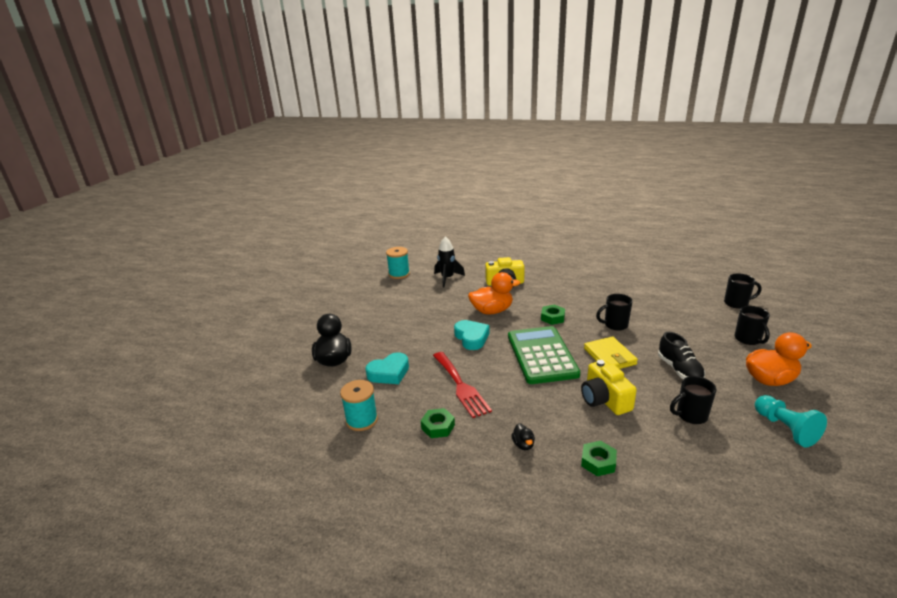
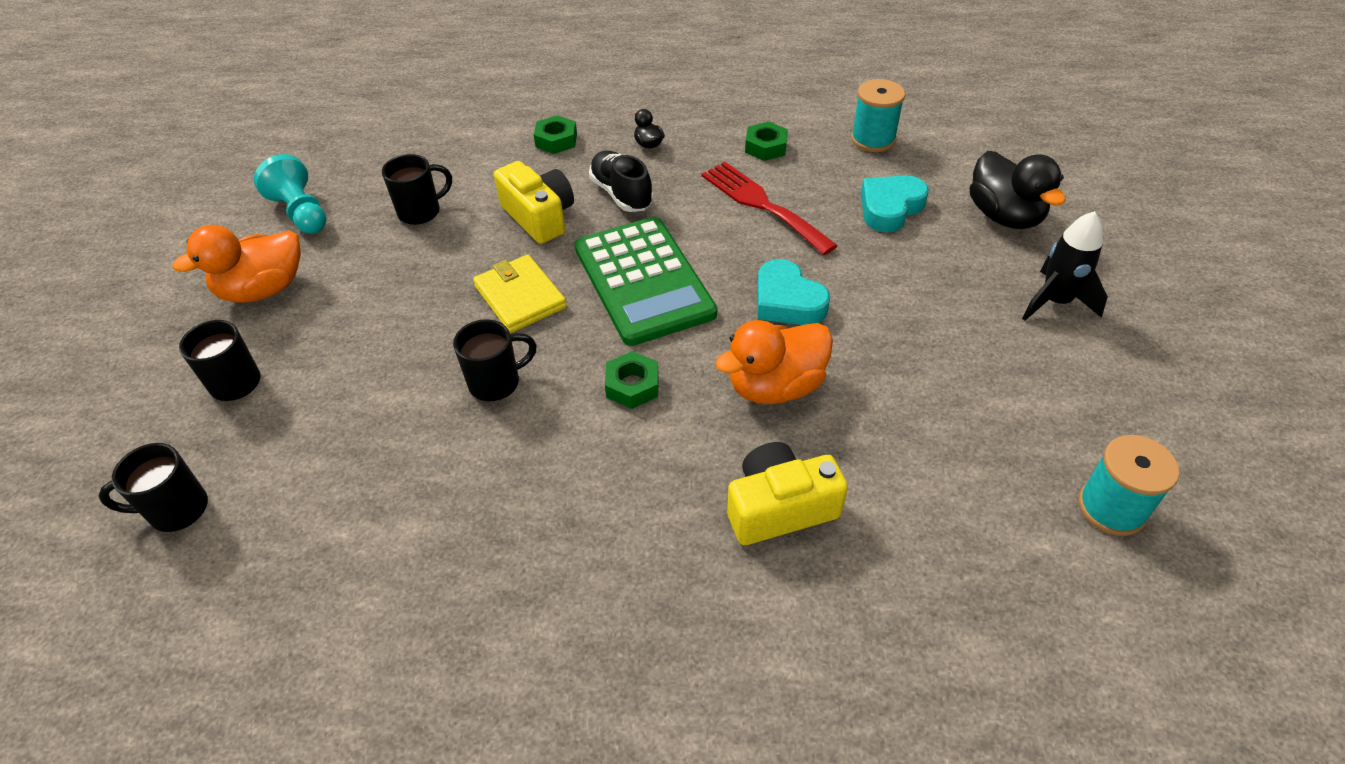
camera: 165 degrees right, 20 degrees up
(447, 278) = (954, 507): black rocket -> black rocket (1055, 302)
(679, 370) = (405, 287): black shoe -> black shoe (621, 194)

